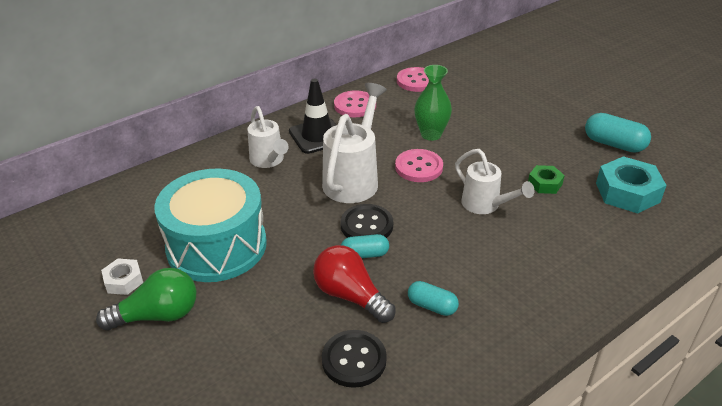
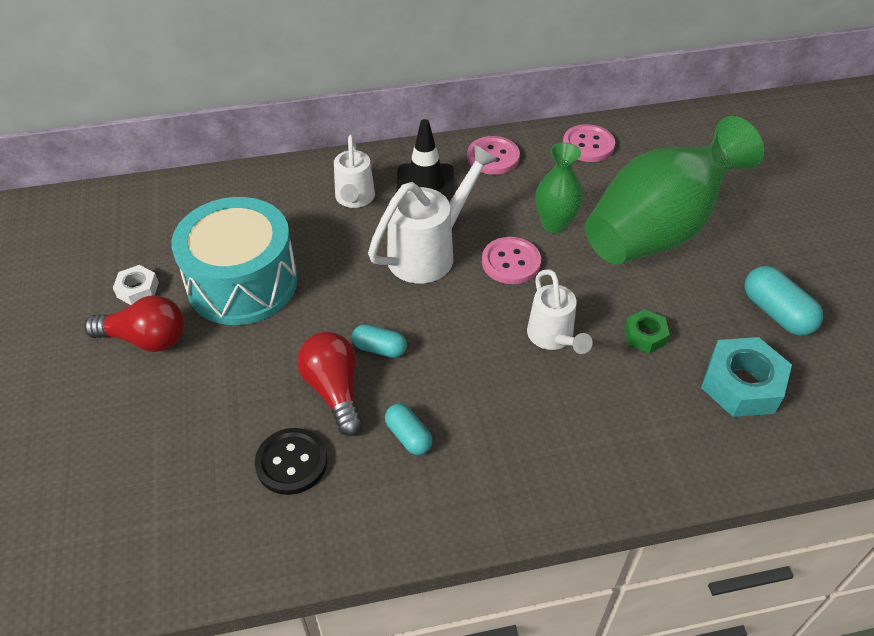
camera: 25 degrees right, 10 degrees up
(158, 315) = (145, 339): green light bulb -> red light bulb
(366, 225) = (405, 315): black button -> none
(503, 118) = (658, 230): none -> green vase

